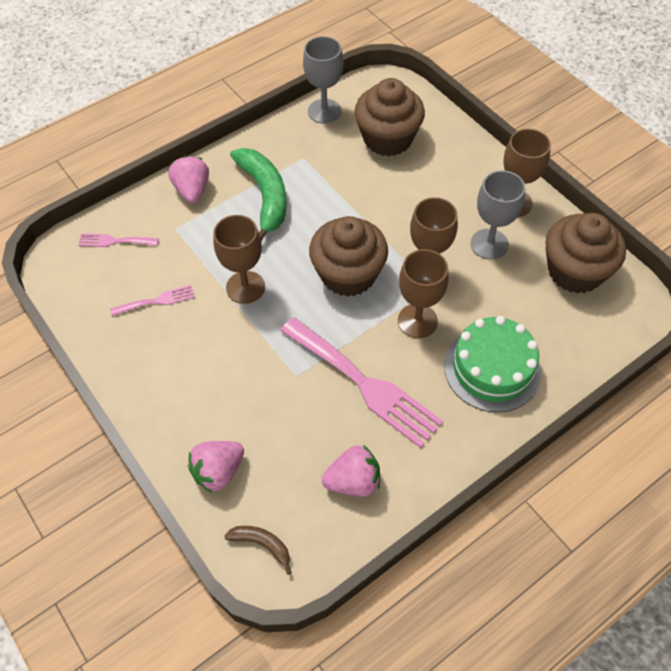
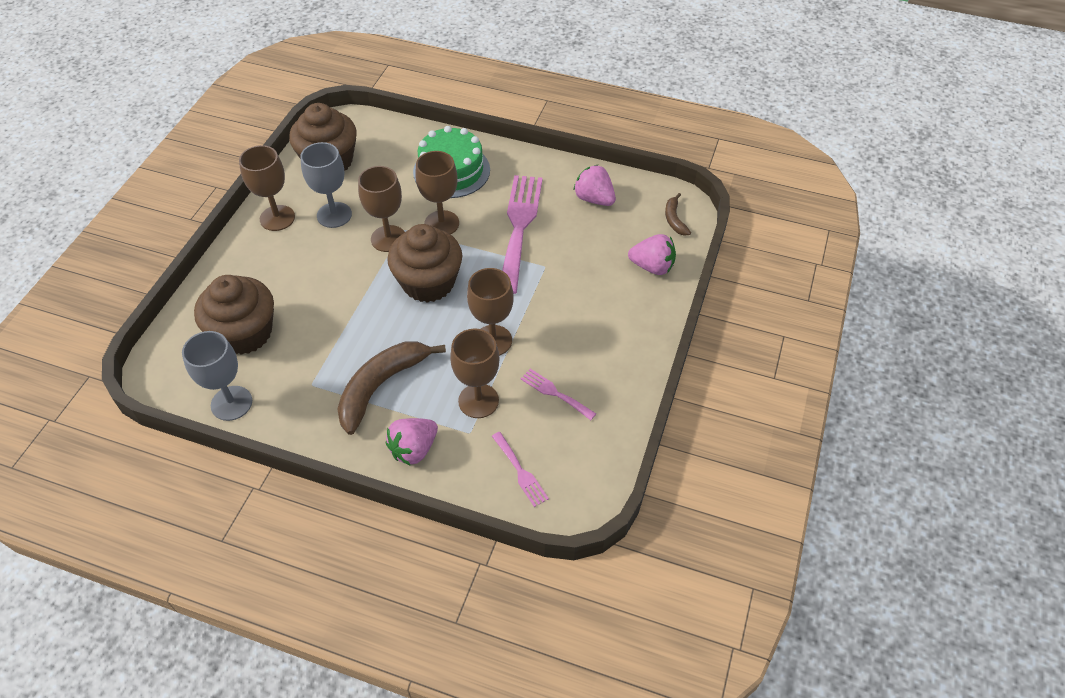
camera: 125 degrees left, 5 degrees down
(197, 247) = (478, 401): none -> brown goblet
(265, 196) = (381, 386): green banana -> brown banana

